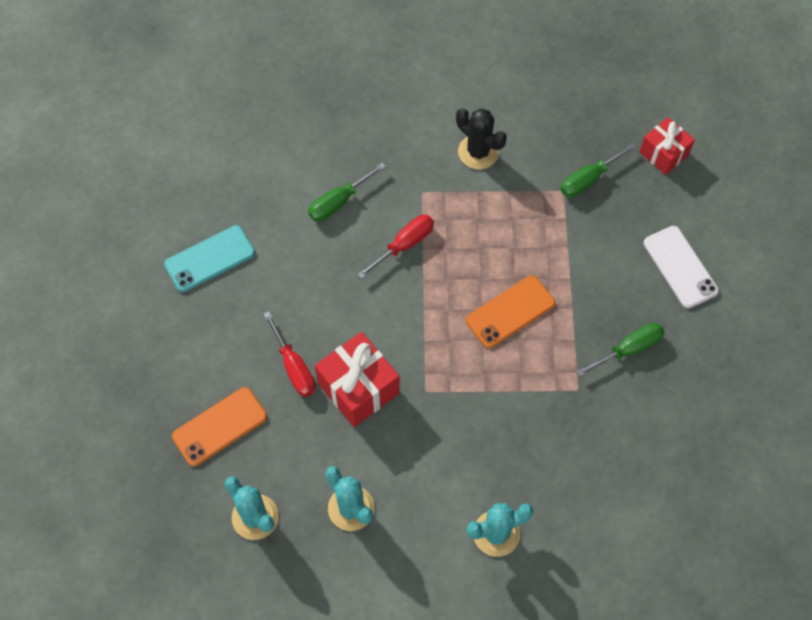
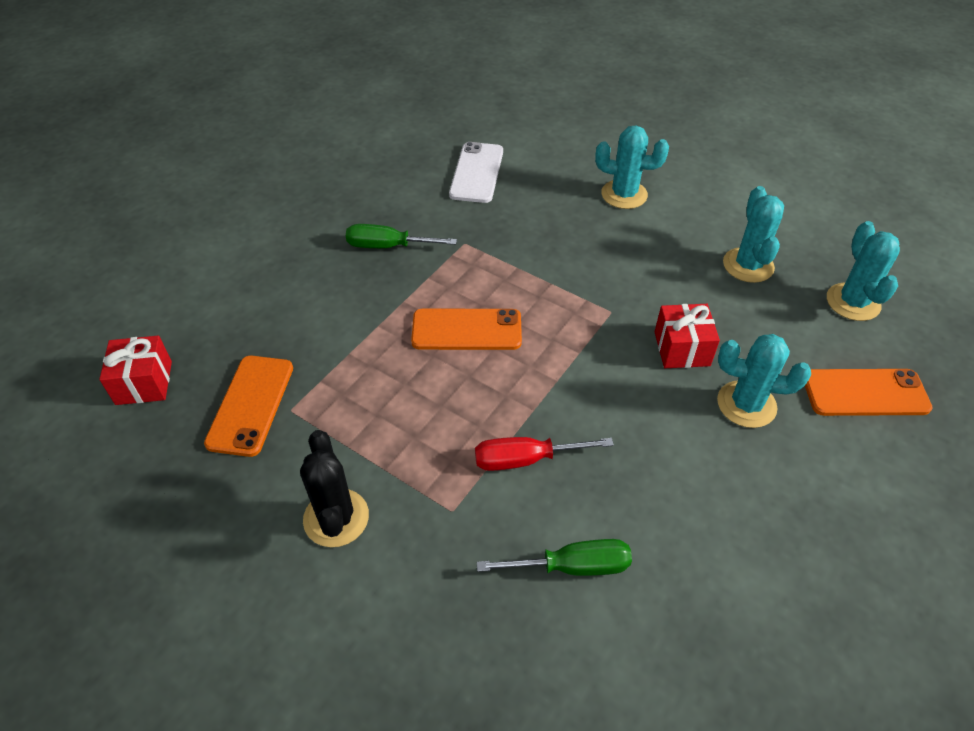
camera: 145 degrees left, 15 degrees down
(210, 259) = (806, 597): turquoise phone -> none
(294, 367) = (746, 404): red screwdriver -> turquoise cactus
(358, 388) = (682, 349): red gift -> red gift, size x0.65
(588, 179) = (250, 405): green screwdriver -> orange phone
(680, 267) = (267, 278): white phone -> white phone (477, 173)

